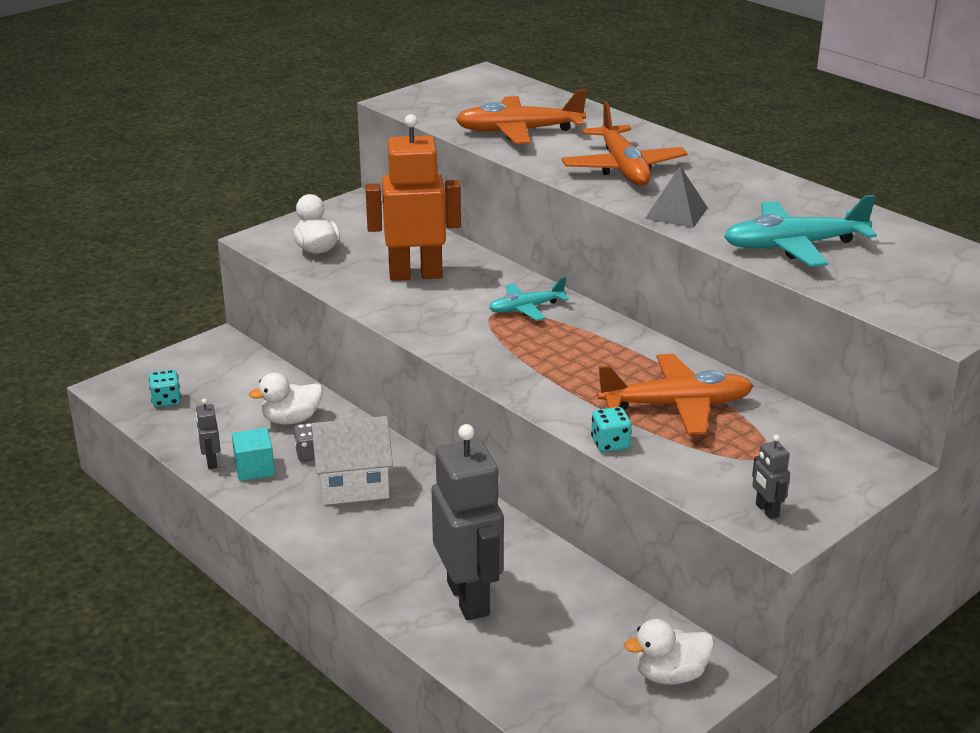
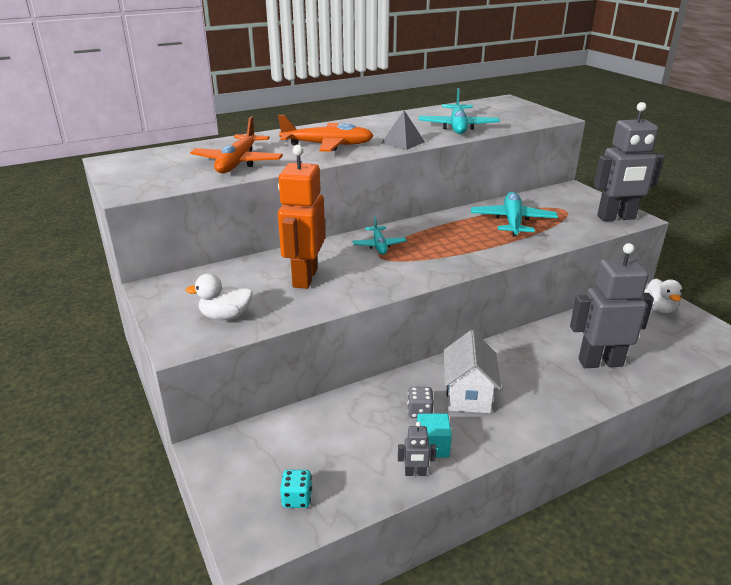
camera: 75 degrees left, 0 degrees up
(291, 419) = (365, 417): white duck -> none
(610, 443) = (552, 244): turquoise dice -> none
(676, 405) = (512, 221): orange plane -> turquoise plane
(766, 510) = (616, 218): grey robot -> grey robot, size x2.42

